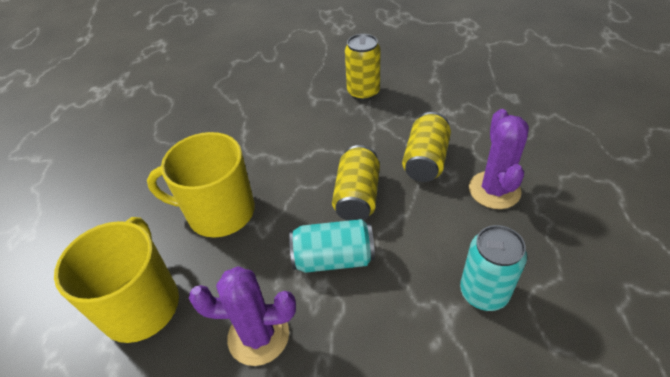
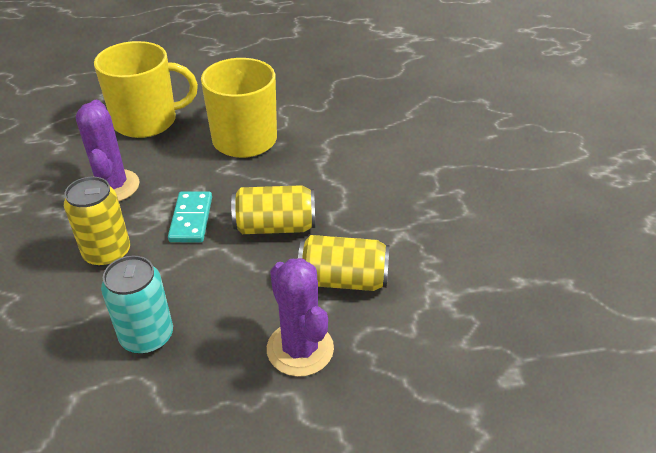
camera: 75 degrees right, 5 degrees down
(333, 258) = (191, 219): turquoise can -> turquoise domino
(363, 92) = (461, 212): yellow can -> yellow can (107, 253)
(494, 190) = (300, 349): purple cactus -> purple cactus turned 75 degrees clockwise

